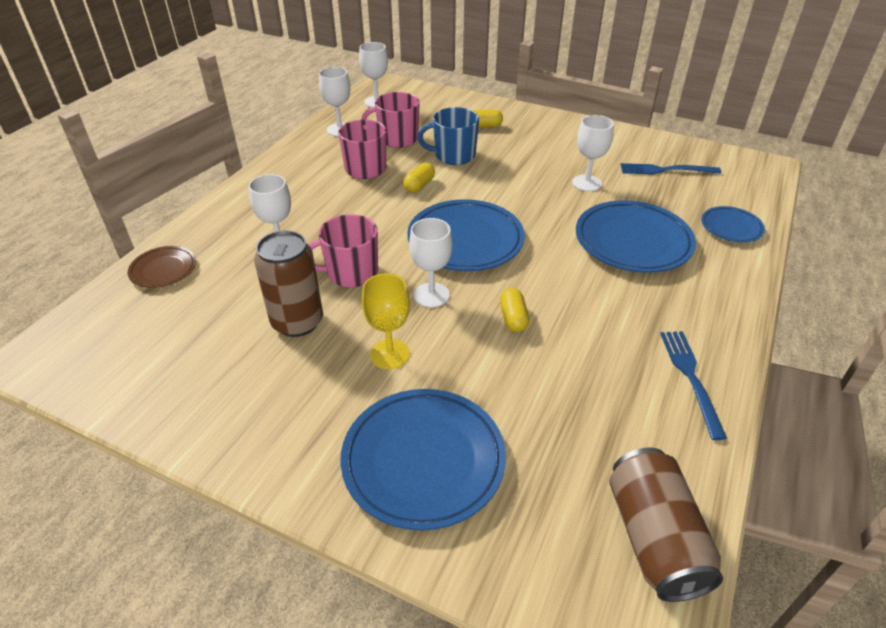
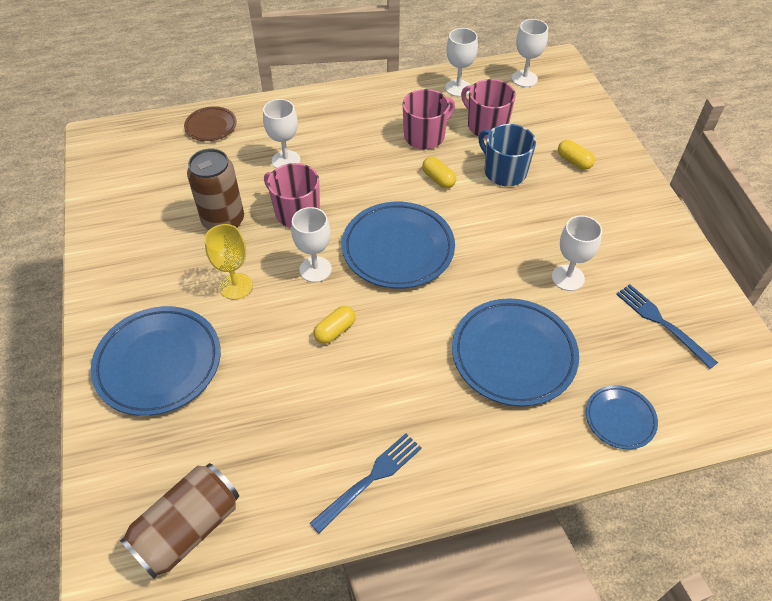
camera: 50 degrees right, 10 degrees up
(419, 185) = (438, 179): yellow capsule -> yellow capsule turned 60 degrees clockwise

